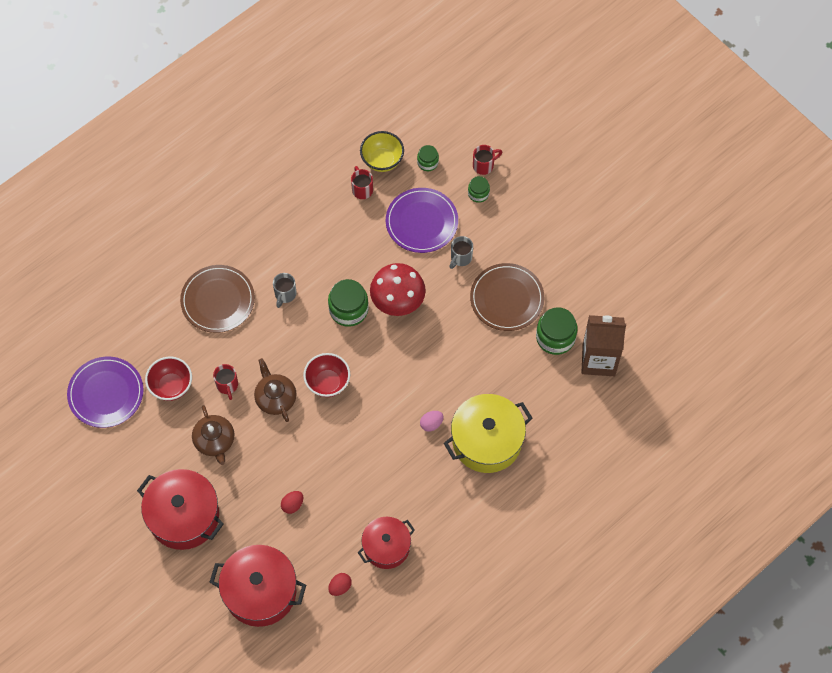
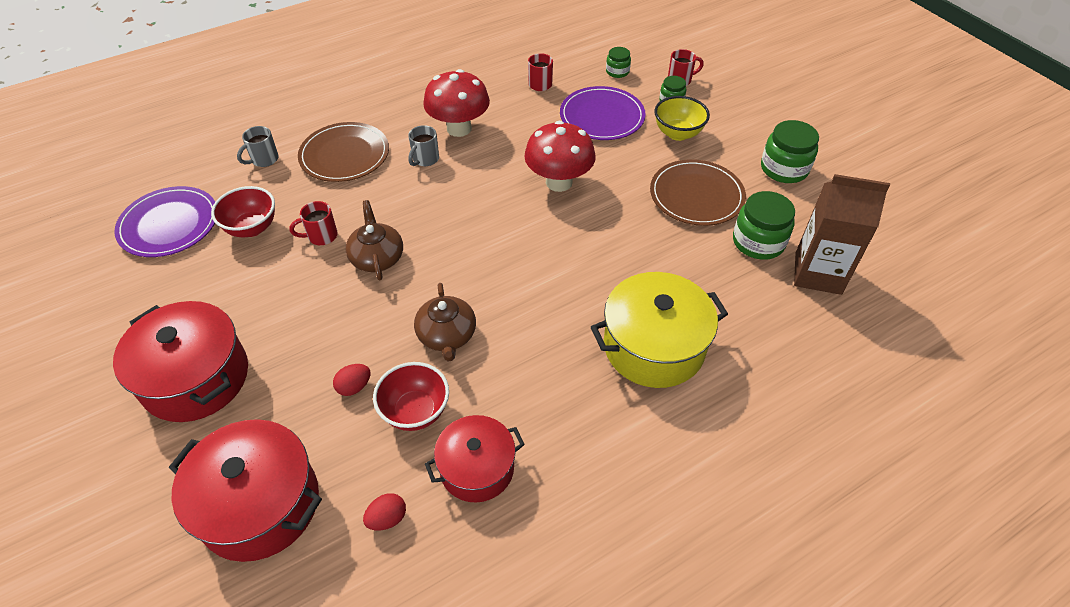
camera: 10 degrees right, 15 degrees down
(214, 441) = (279, 293): brown teapot -> brown teapot (447, 335)
(227, 385) = (321, 236): red mug -> red mug turned 75 degrees clockwise
(304, 255) = (459, 128): none -> red mushroom
(327, 383) = (449, 250): red bowl -> red bowl (415, 411)
(348, 309) = (497, 182): green jar -> green jar (784, 169)
(382, 160) = (567, 65): yellow bowl -> yellow bowl (678, 133)
(431, 424) = (577, 315): pink egg -> none
(460, 258) = (643, 152): grey mug -> grey mug (264, 160)

